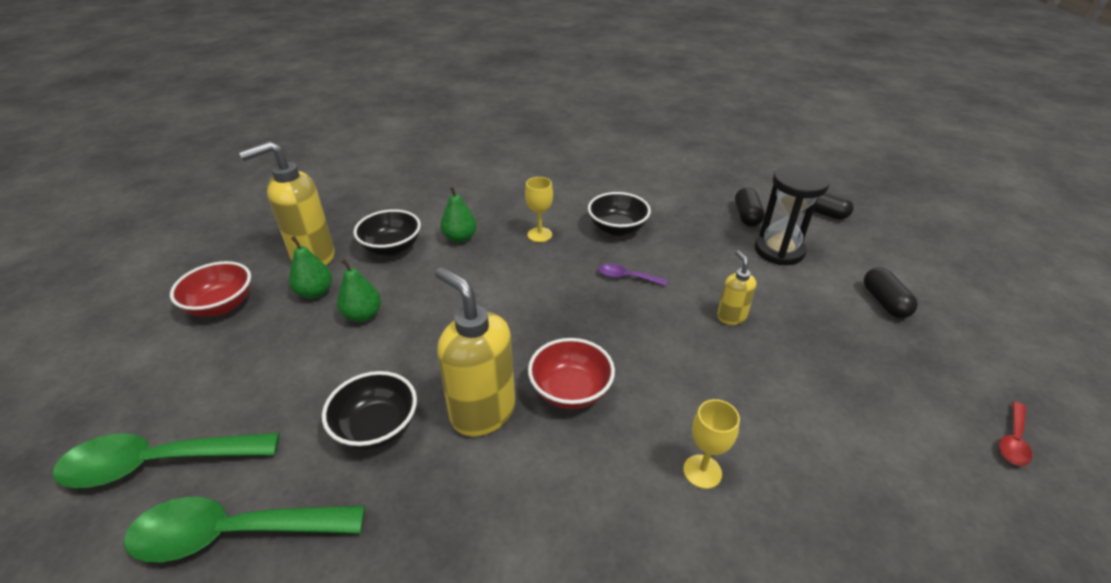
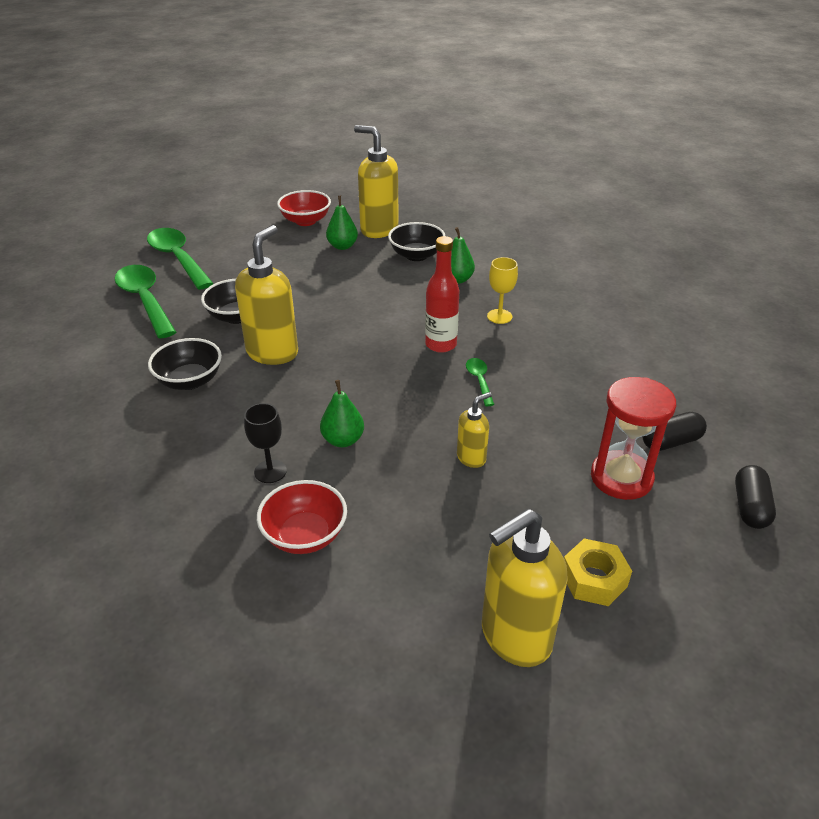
camera: 65 degrees right, 0 degrees up
(363, 315) = (333, 272): green pear -> green pear (343, 440)
(558, 282) = (441, 345): none -> red bottle
(570, 390) = (316, 386): red bowl -> red bowl (305, 535)
(617, 229) = (552, 357): black bowl -> black bowl (190, 381)
(626, 277) = (479, 380): purple spoon -> green spoon
(702, 471) = (270, 471): yellow goblet -> black goblet
(779, 251) = (621, 478): black hourglass -> red hourglass
(884, 302) = (593, 579): black capsule -> yellow nut
(944, 363) = (515, 637): none -> yellow soap dispenser
(1013, 440) = (420, 697): red spoon -> none

